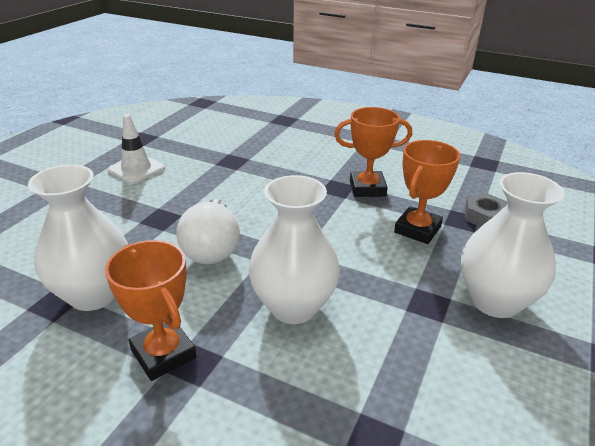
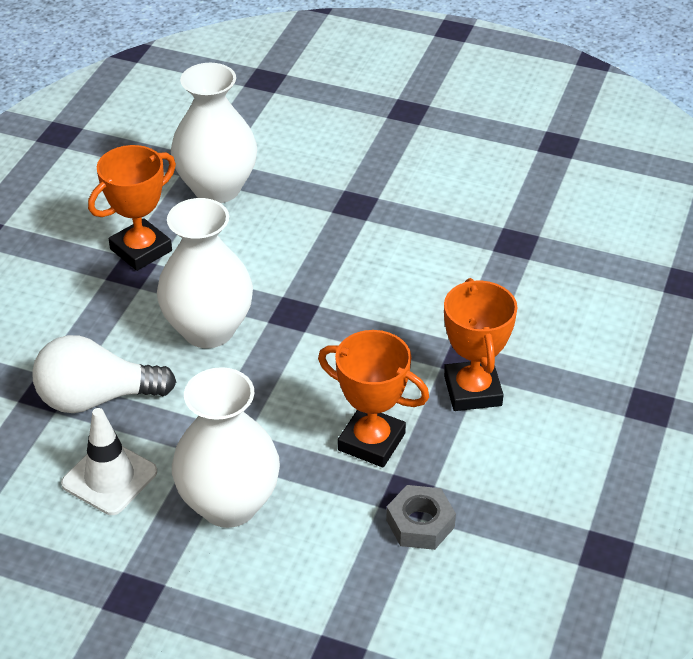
camera: 85 degrees right, 10 degrees up
(136, 169) = (465, 159): white traffic cone -> white traffic cone (109, 478)
(212, 248) = (302, 255): white light bulb -> white light bulb (96, 398)

